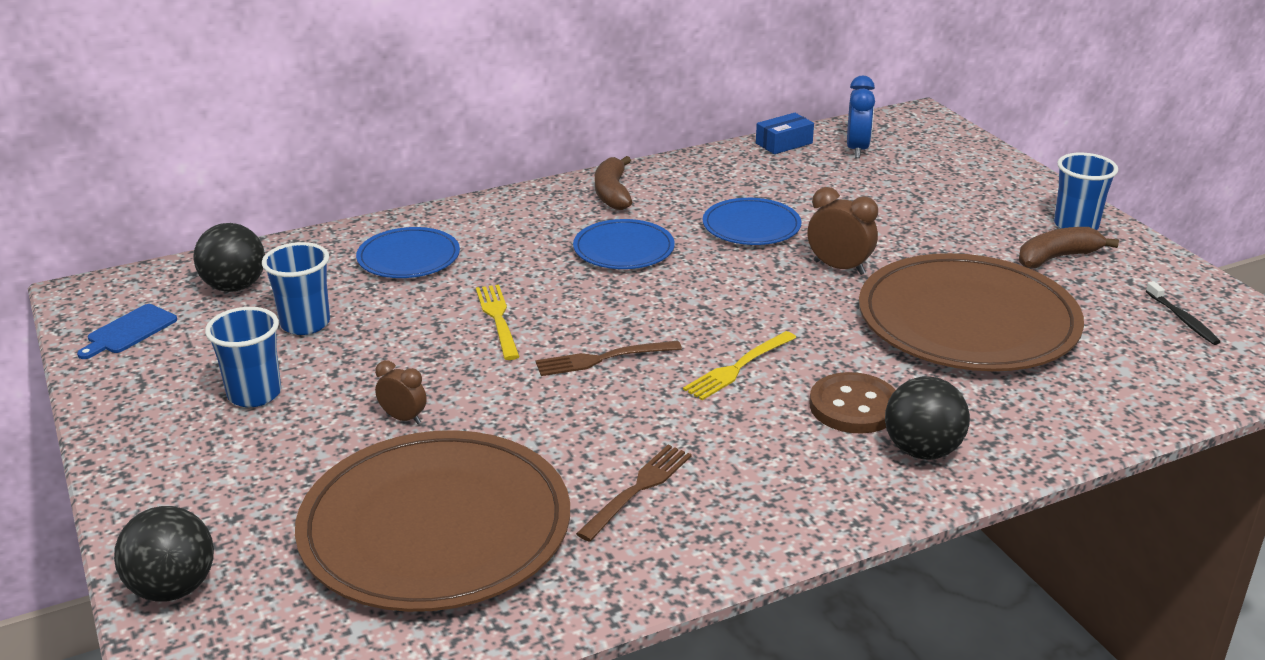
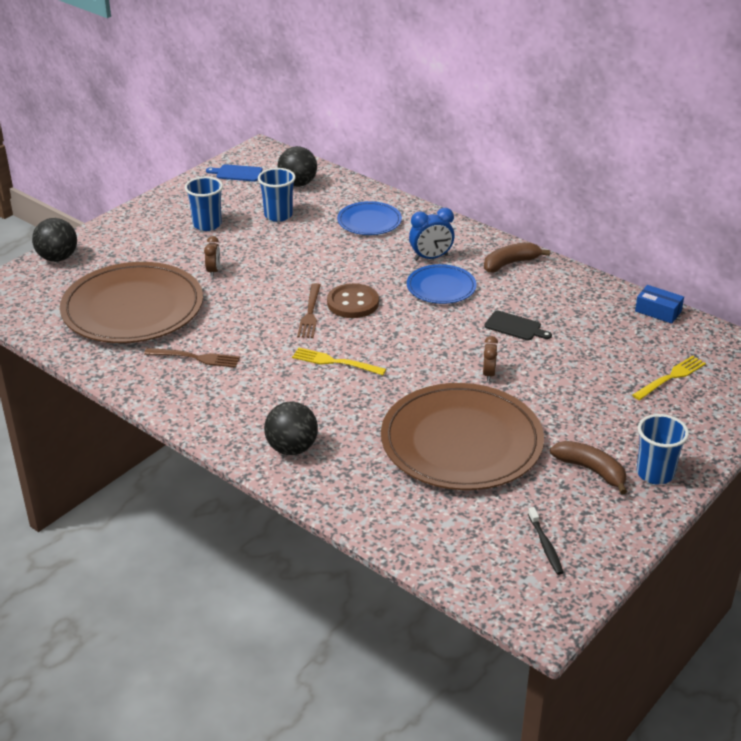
camera: 65 degrees right, 5 degrees up
(497, 318) = (327, 268): yellow fork -> yellow fork (671, 377)
(602, 359) = (310, 314): brown fork -> brown fork turned 135 degrees counterclockwise
(751, 226) = (515, 327): blue plate -> black cutting board
(839, 267) = (489, 374): brown clock -> brown clock, size x0.64
(854, 406) = (322, 413): brown button -> brown button (353, 303)
(857, 149) = (683, 345): blue clock -> blue clock (431, 258)
(1182, 319) = (545, 545): black toothbrush -> black toothbrush turned 60 degrees counterclockwise

